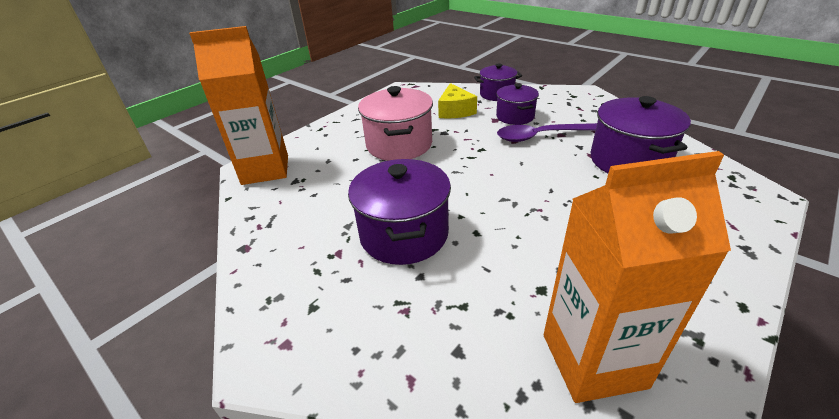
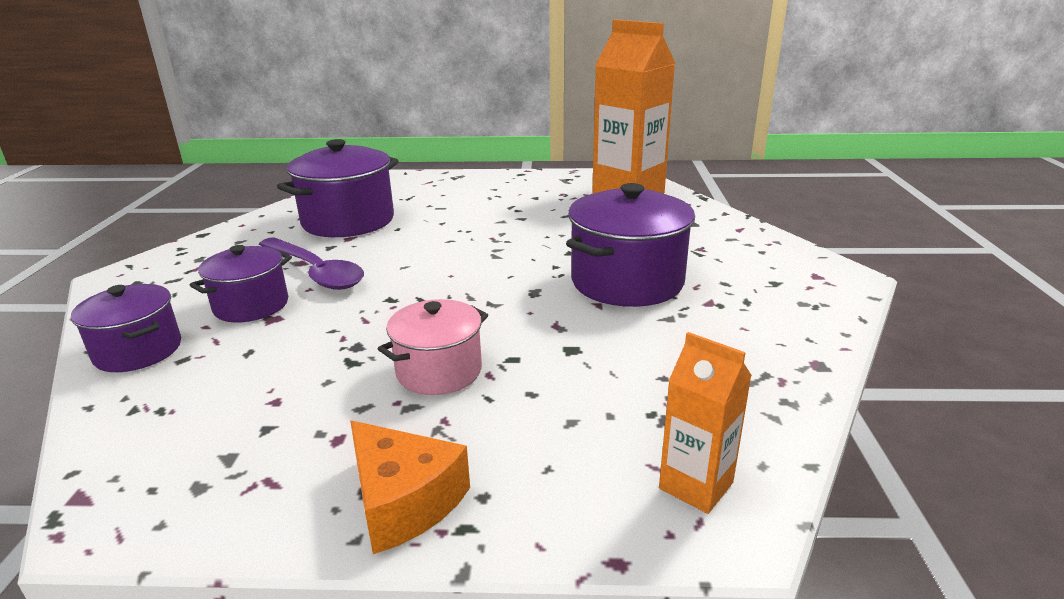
camera: 130 degrees left, 10 degrees down
(265, 170) = (696, 485): orange carton -> orange carton, size x0.50
(344, 123) = (403, 501): none -> orange cheese
(399, 144) = (439, 371): pink pot -> pink pot, size x0.61
(455, 111) = (248, 368): yellow cheese -> none

